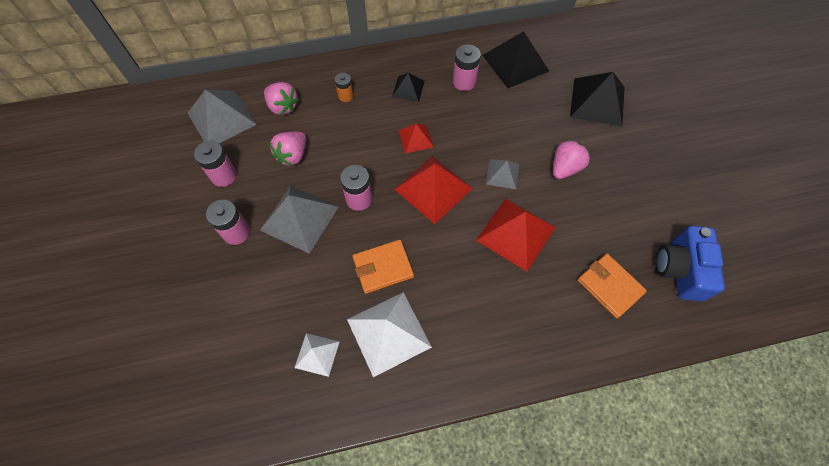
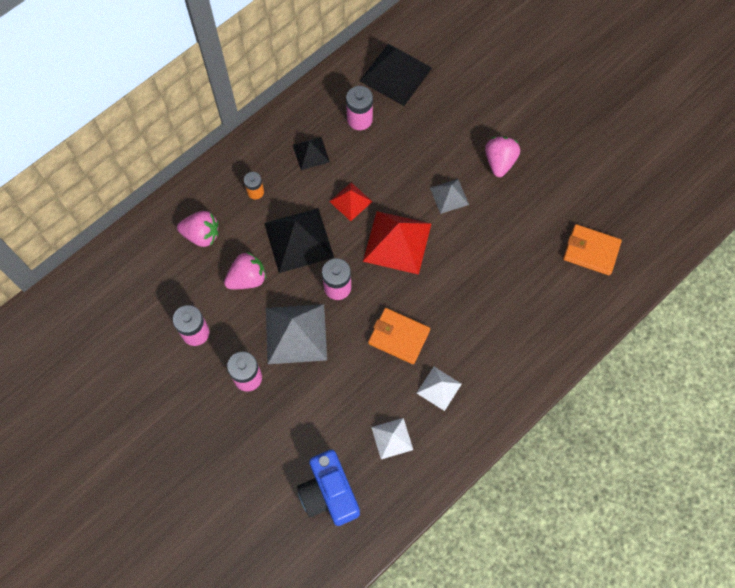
camera: 30 degrees left, 5 degrees up
(222, 118) = (149, 278): grey pyramid -> none
(293, 156) = (247, 278): pink strawberry -> pink strawberry turned 120 degrees counterclockwise
(383, 267) = (399, 337): orange wallet -> orange wallet turned 75 degrees clockwise
(388, 333) = (439, 388): white pyramid -> white pyramid, size x0.55
(515, 233) = (491, 245): red pyramid -> none
(597, 102) = (493, 79): black pyramid -> black pyramid (299, 240)
(679, 270) = (637, 207): blue camera -> blue camera (329, 493)

